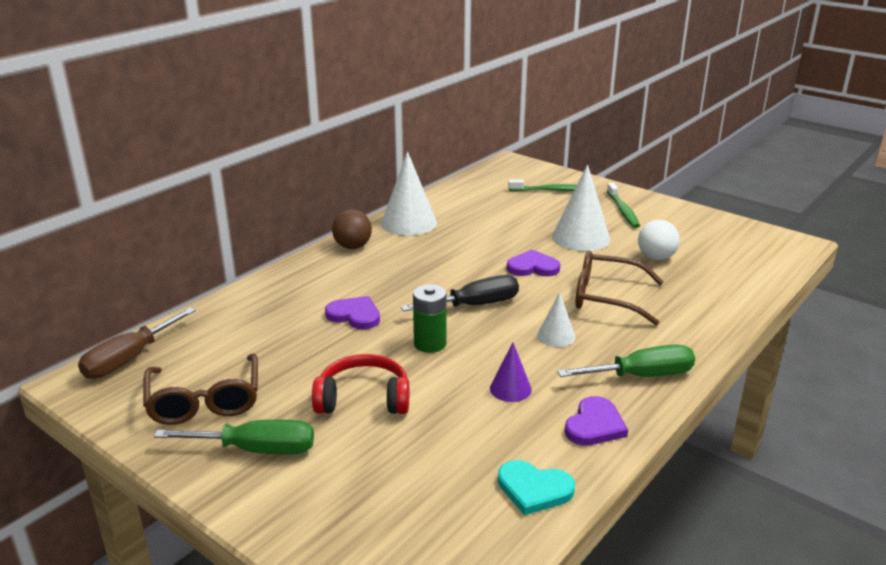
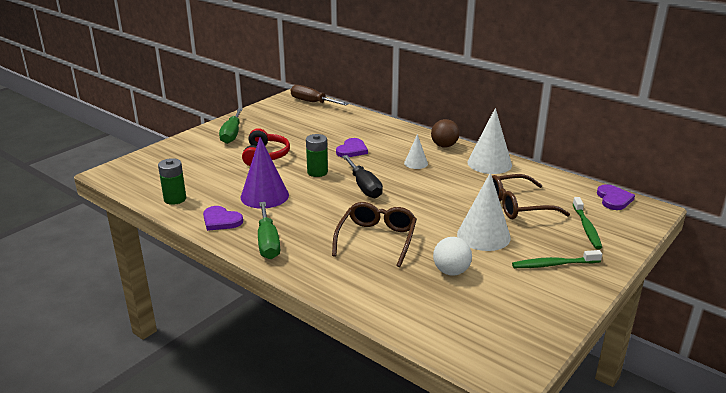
camera: 90 degrees right, 0 degrees up
(205, 400) = (274, 121): brown glasses -> brown glasses (519, 206)
(510, 389) = (264, 196): purple cone -> purple cone, size x1.86
(533, 267) = (423, 210): purple heart -> purple heart (613, 199)
(534, 489) = (175, 199): turquoise heart -> green battery
(556, 336) = (322, 214): white cone -> white cone (416, 163)

